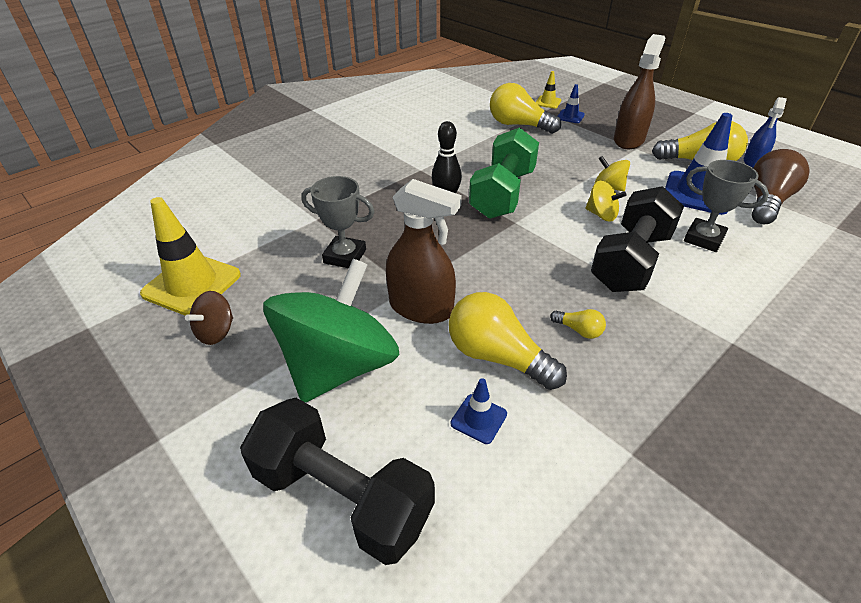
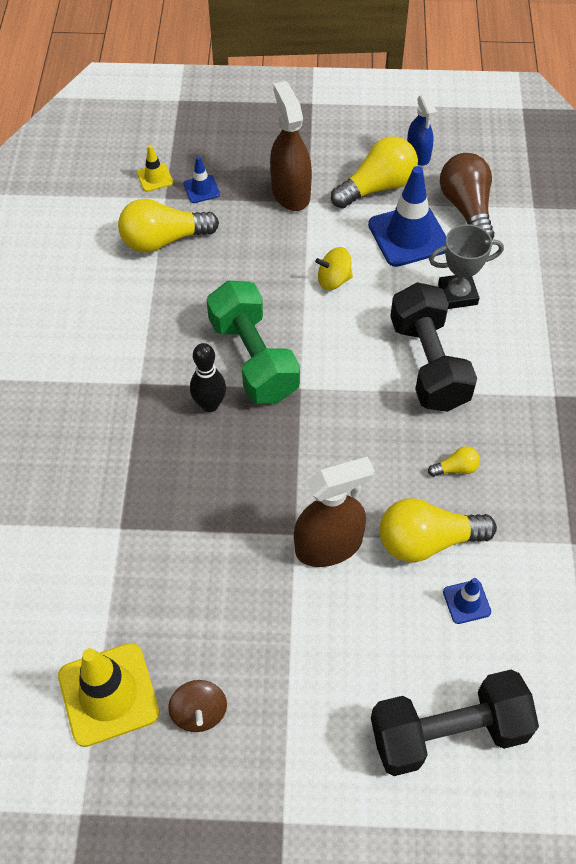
camera: 45 degrees left, 15 degrees up
(339, 366) = (331, 649): green spinning top -> none
(345, 256) = (204, 548): grey trophy -> none
(601, 215) = (360, 323): yellow spinning top -> none

